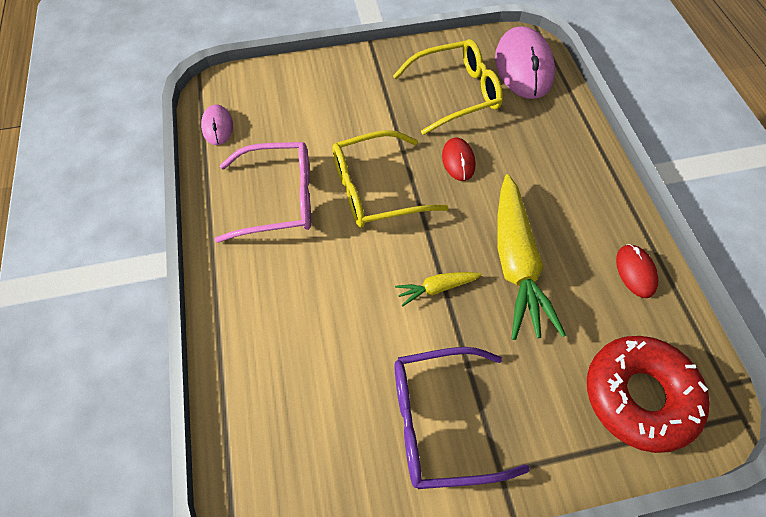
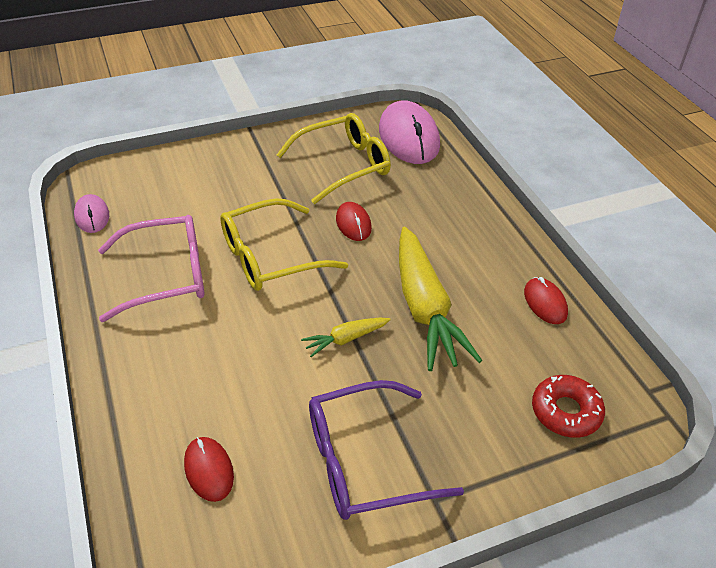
camera: 10 degrees left, 15 degrees down
(298, 410) = (209, 470): none -> red mouse
(639, 396) = (566, 411): red donut -> red donut, size x0.60

